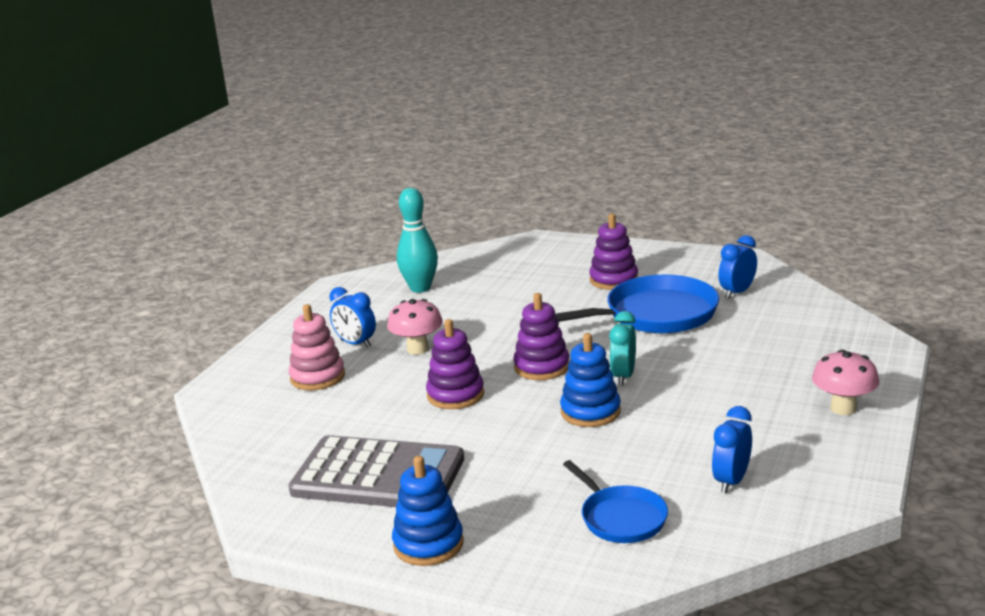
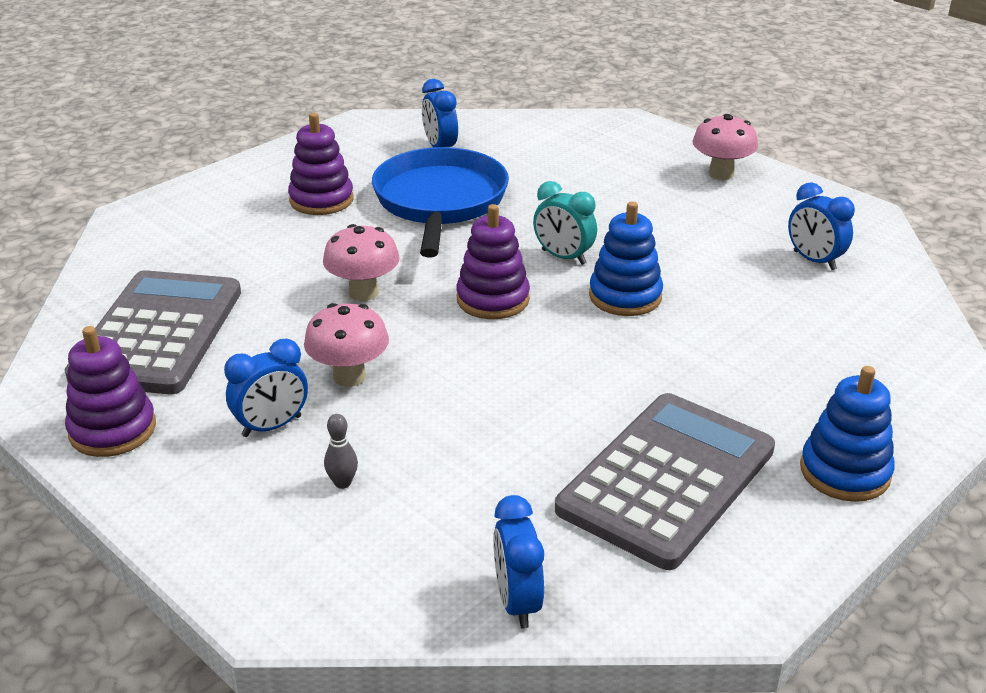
camera: 70 degrees left, 10 degrees up
(242, 453) = (517, 602): none -> blue clock
(317, 377) = (342, 483): pink stacking toy -> grey bowling pin
(420, 288) = (158, 333): turquoise bowling pin -> grey calculator
(455, 395) = (507, 375): purple stacking toy -> purple stacking toy (113, 430)
(512, 326) = (363, 293): none -> pink mushroom
(620, 518) = (849, 335): blue pan -> none

